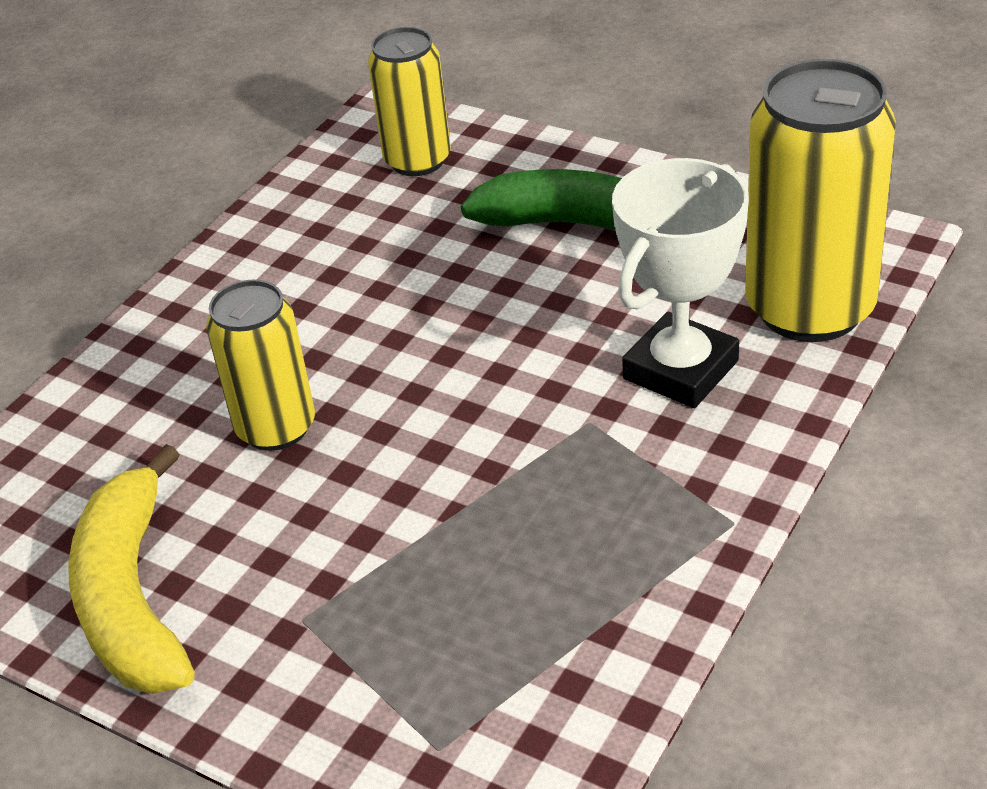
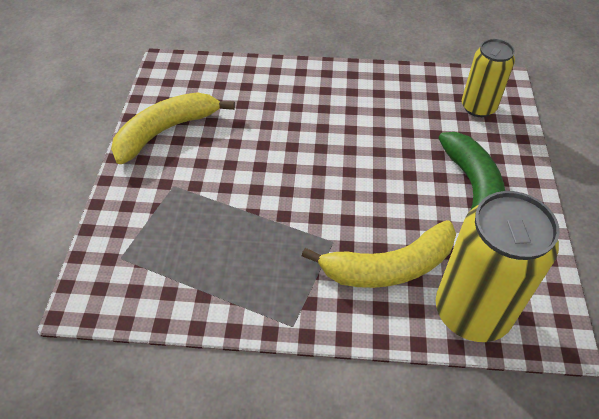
camera: 60 degrees right, 10 degrees up
(276, 428) = (274, 133): yellow can -> none
(680, 370) = (389, 267): white trophy -> yellow banana

